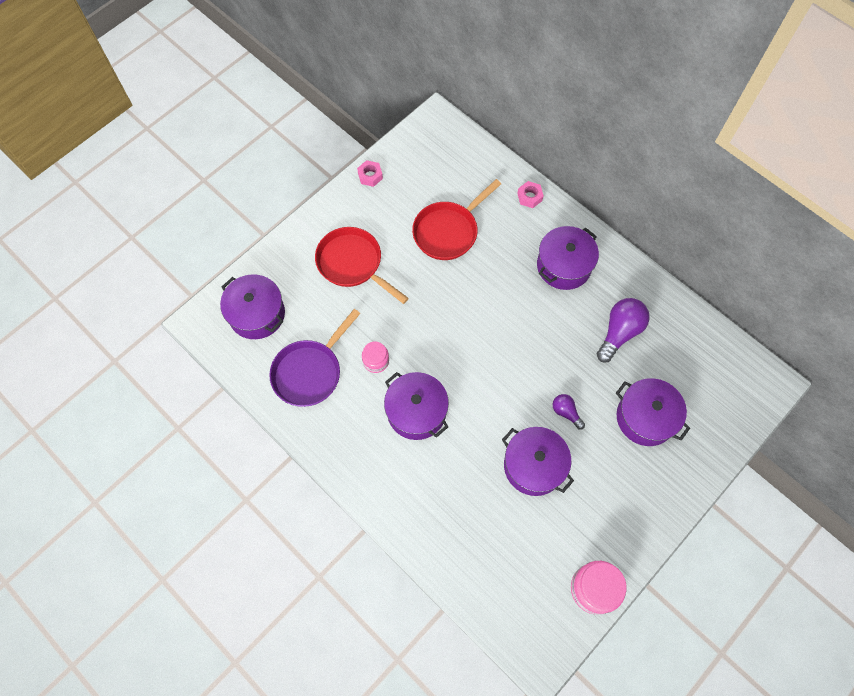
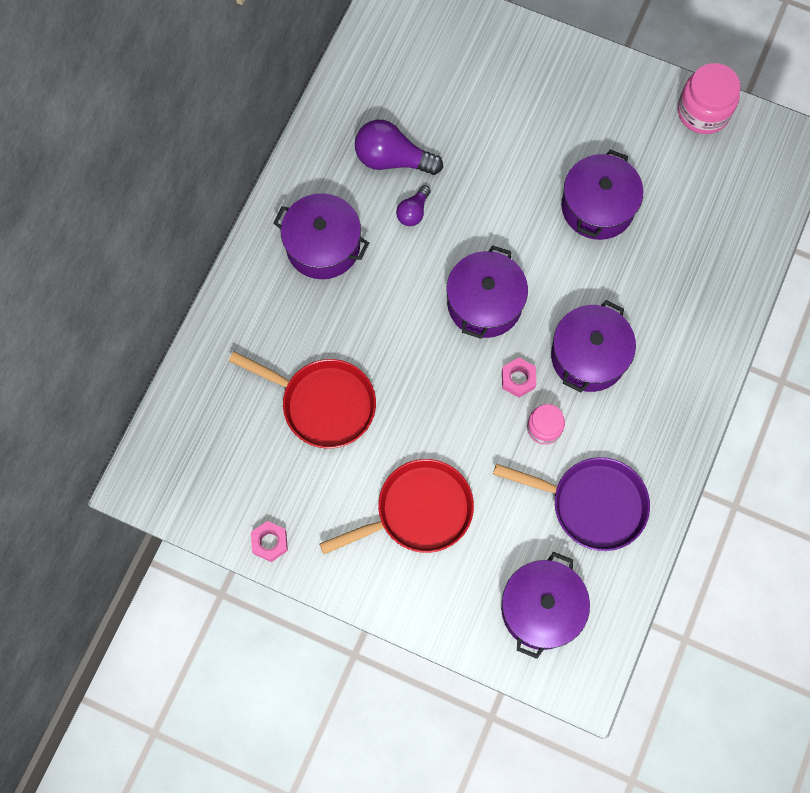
camera: 110 degrees left, 5 degrees up
(353, 263) = (418, 511): red pan -> red pan turned 135 degrees counterclockwise
(529, 197) = (232, 317): pink nut -> pink nut (518, 379)
(566, 412) = (519, 191): purple light bulb -> purple light bulb (413, 212)
(645, 417) = (490, 107): purple pot -> purple pot (484, 303)

